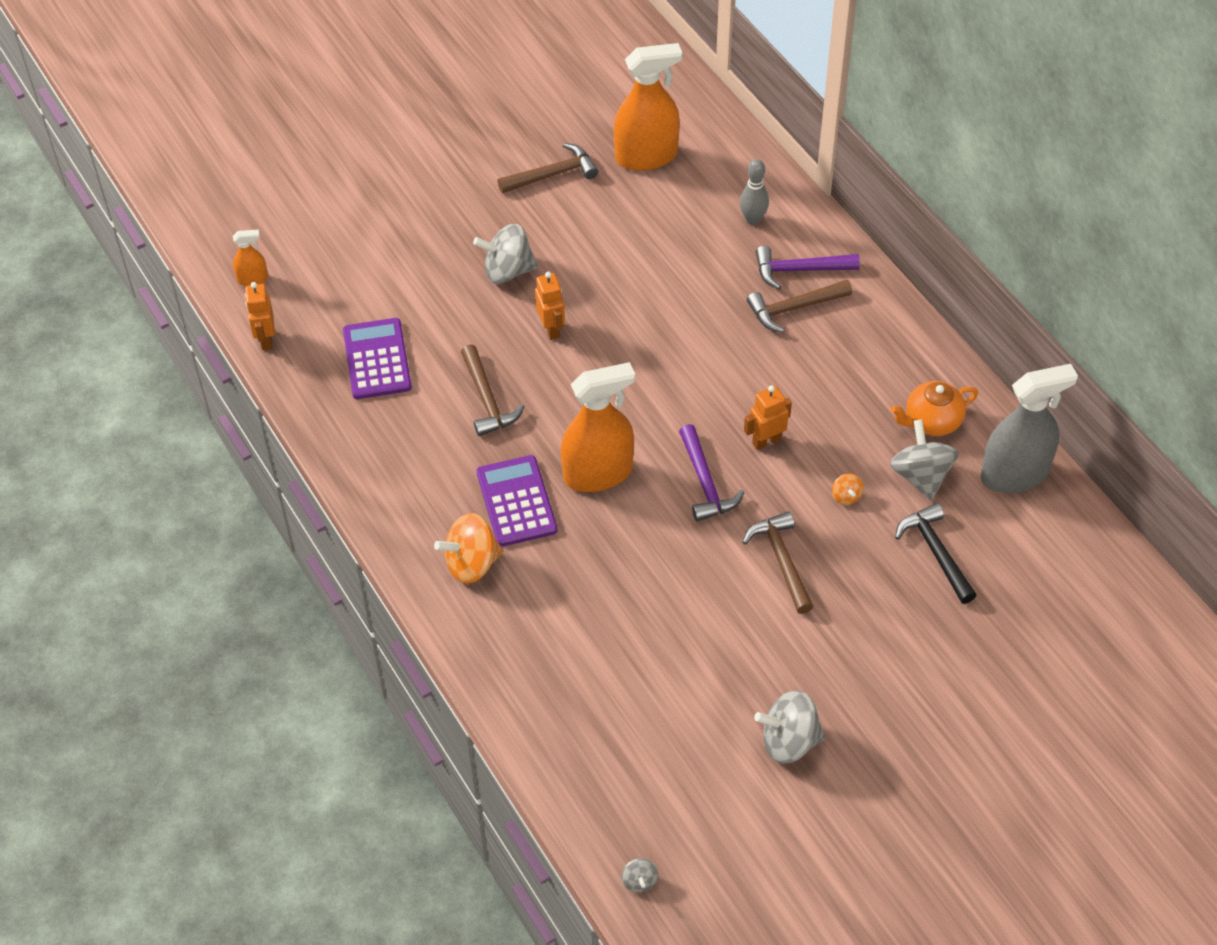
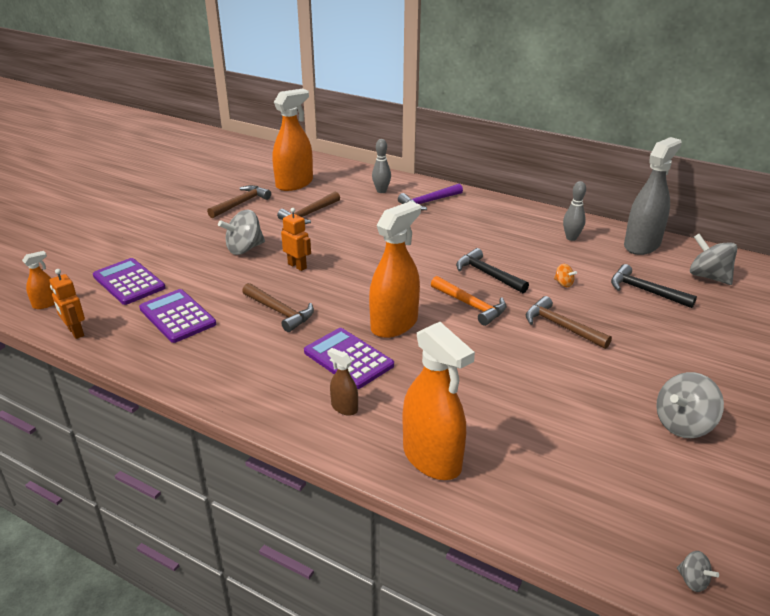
camera: 30 degrees left, 20 degrees down
(351, 278) = (129, 282): none -> purple calculator
(472, 563) = (344, 407): orange spinning top -> brown spray bottle
(513, 660) = (432, 458): none -> orange spray bottle
(705, 482) = (470, 305): purple hammer -> orange hammer
(766, 441) = (487, 274): orange robot -> black hammer
(794, 308) = (442, 217): brown hammer -> brown hammer (309, 214)
(921, 476) = (594, 261): grey spinning top -> grey spinning top (708, 277)
(931, 421) = (571, 238): orange teapot -> grey bowling pin

